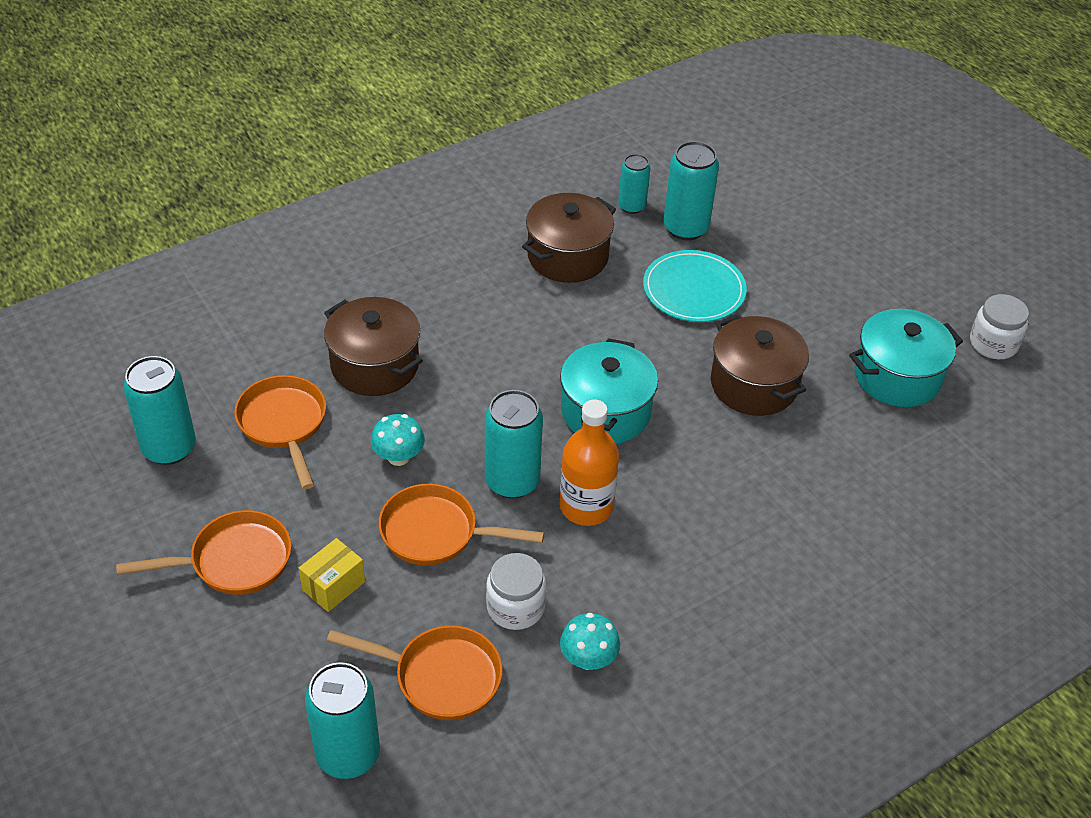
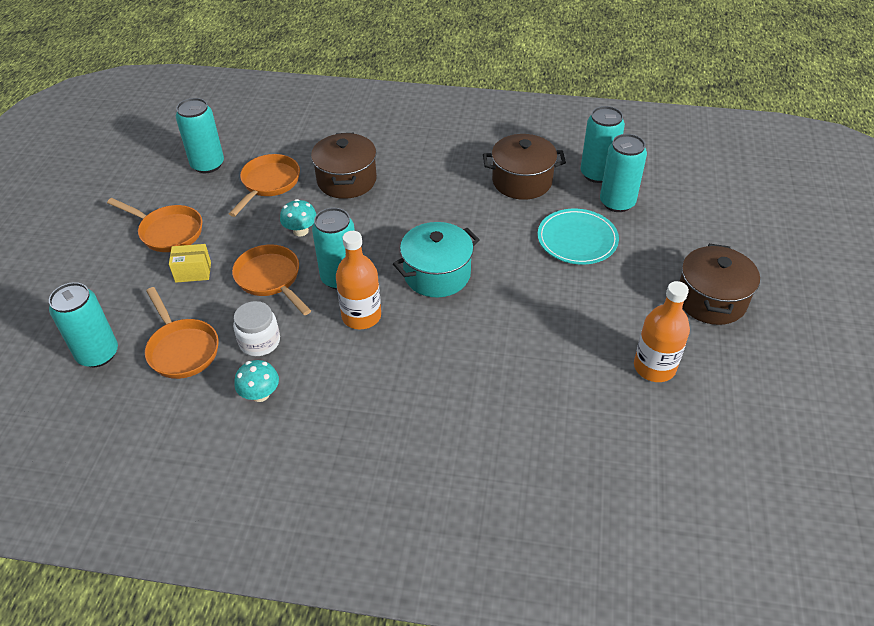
camera: 45 degrees right, 0 degrees up
(632, 206) = (597, 174): turquoise can -> turquoise can, size x1.62
(754, 384) = (547, 313): brown pot -> brown pot (711, 300)
(897, 376) = (654, 367): turquoise pot -> orange bottle
(993, 343) = (758, 391): white jar -> none

